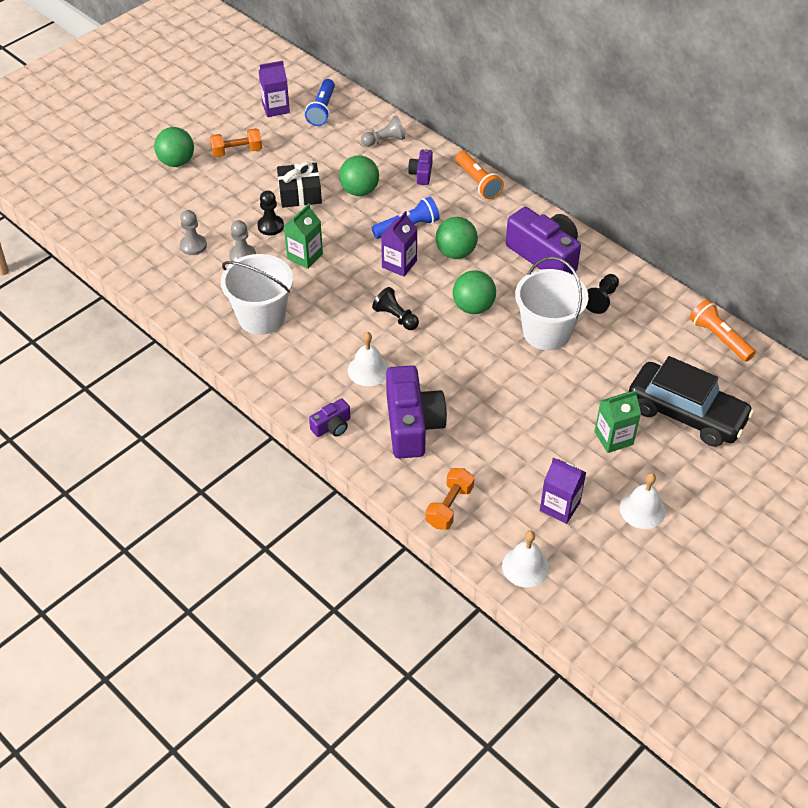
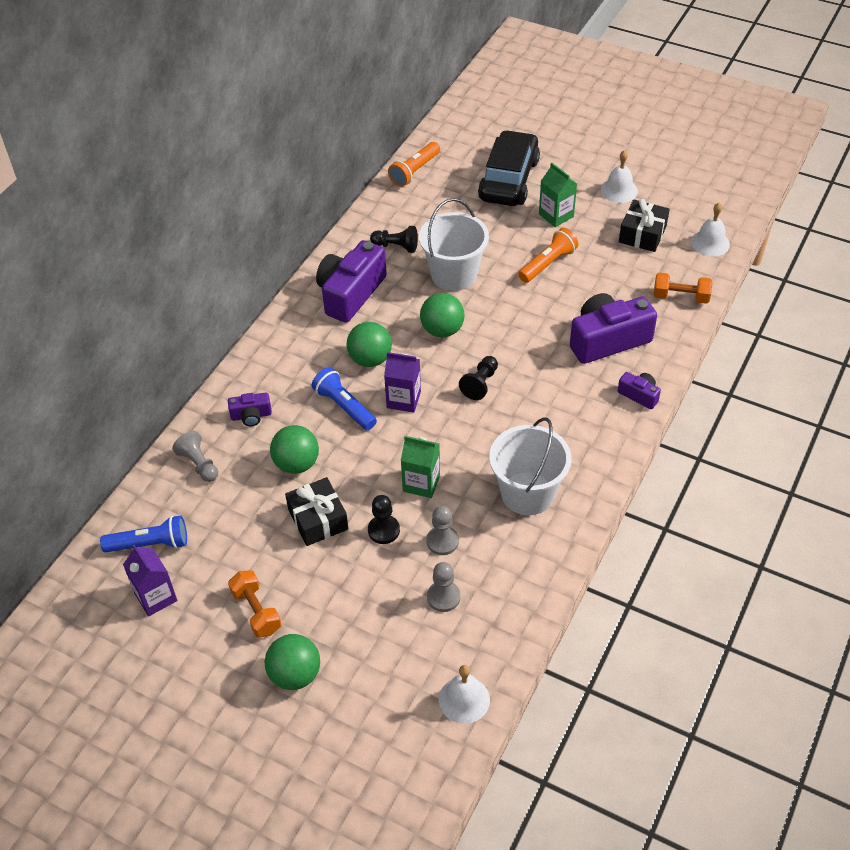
camera: 105 degrees left, 0 degrees up
(368, 370) = (558, 387): white bell -> white bell (464, 699)
(478, 182) = (253, 365): orange flashlight -> orange flashlight (548, 263)
(560, 506) = (642, 234): purple carton -> black gift

